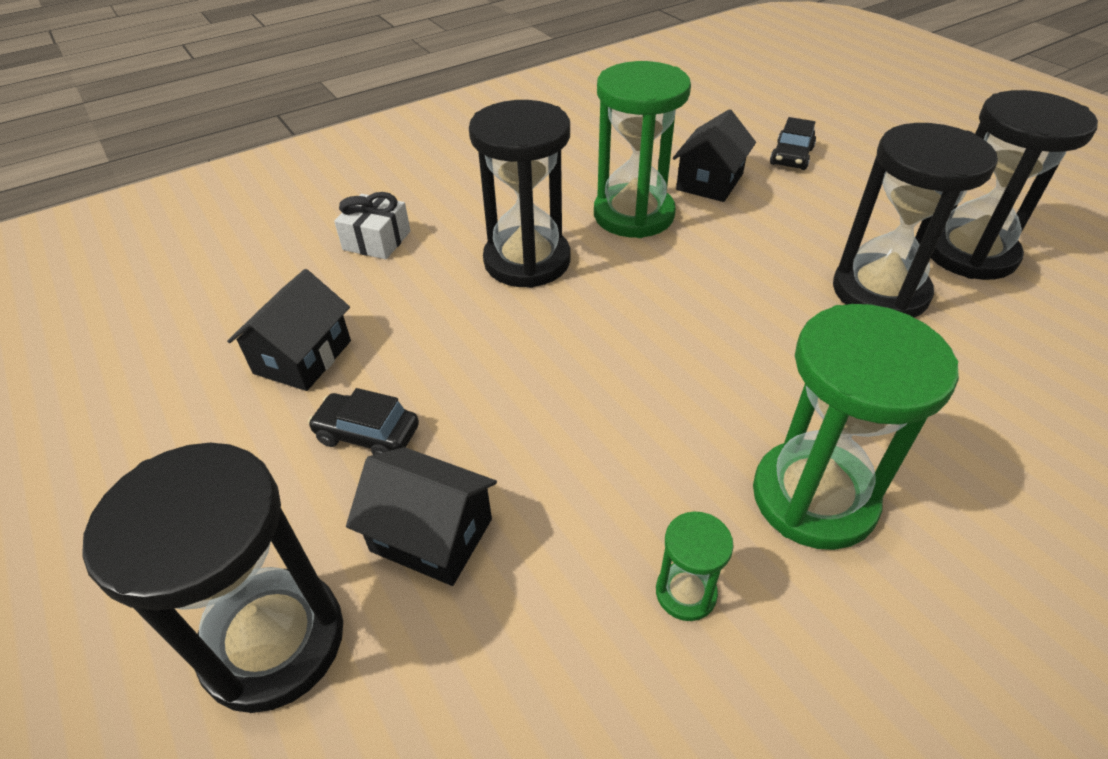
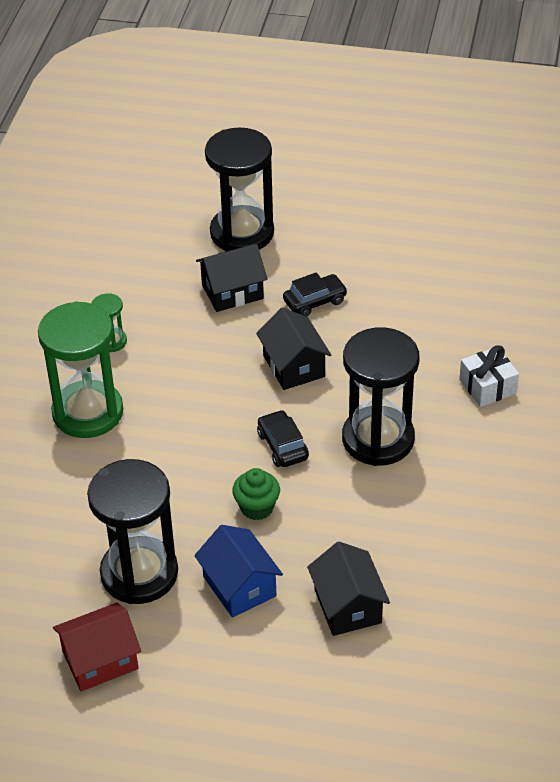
camera: 135 degrees right, 0 degrees up
(303, 357) = (403, 306): black house -> black house (294, 366)
(633, 215) = (362, 527): green hourglass -> none
(707, 276) = (257, 507): none -> green cupcake
(787, 234) = (239, 586): none -> blue house
(791, 156) = (316, 693): black car -> black car (282, 446)
(969, 253) = (100, 660): black hourglass -> red house

